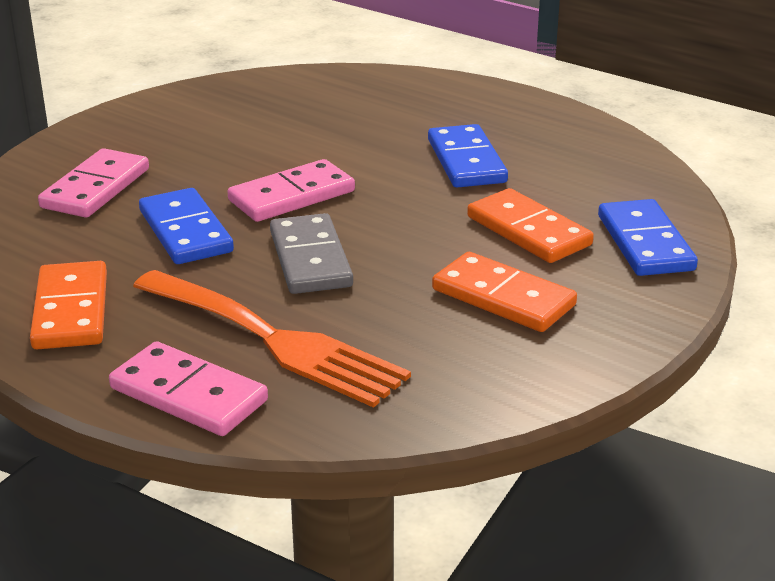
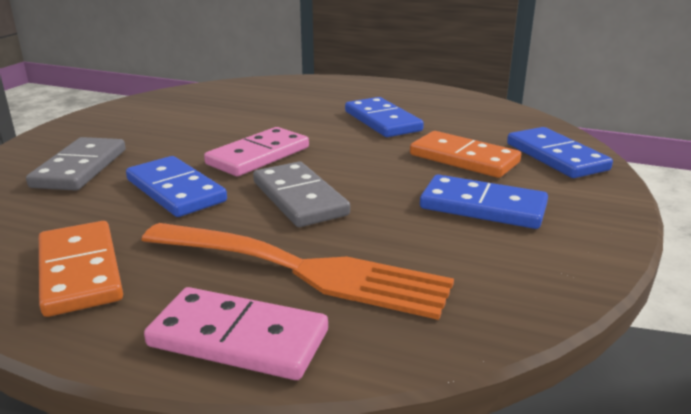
camera: 15 degrees left, 5 degrees down
(96, 188) = (80, 168): pink domino -> grey domino
(503, 297) = (482, 207): orange domino -> blue domino

